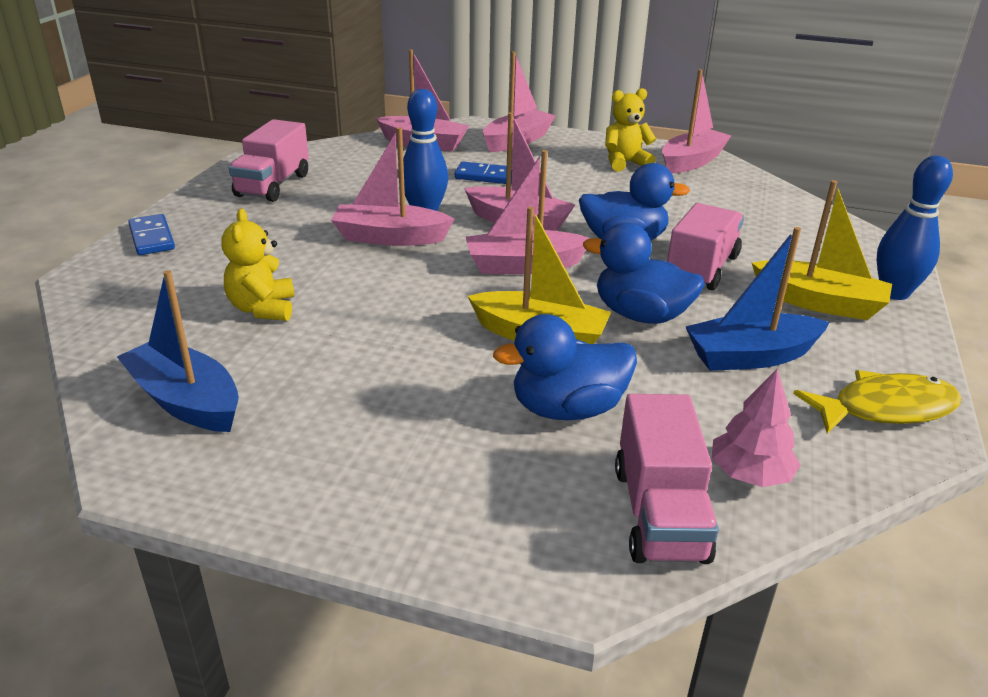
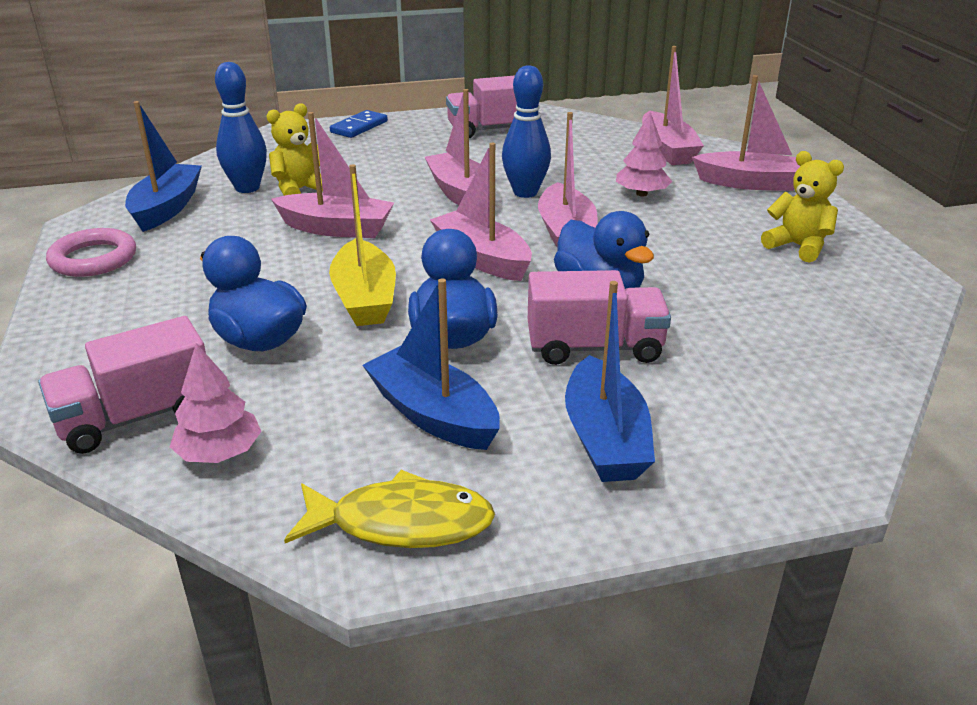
camera: 60 degrees right, 0 degrees up
(261, 483) = (93, 259): none -> pink ring
(486, 176) = (641, 194): blue domino -> pink tree
(692, 162) = (876, 282): pink boat -> pink boat (336, 228)
(819, 303) = (605, 439): yellow boat -> blue boat
(885, 409) = (401, 523): yellow fish -> yellow fish turned 45 degrees counterclockwise
(894, 293) = (704, 495): blue bowling pin -> blue bowling pin (247, 188)

